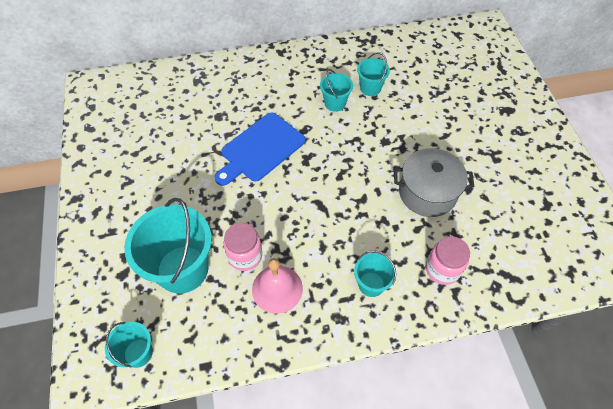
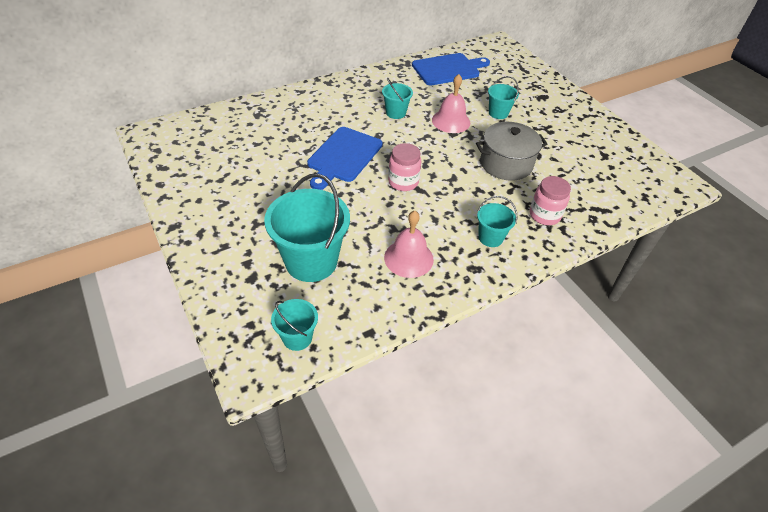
camera: 20 degrees left, 10 degrees down
(245, 256) = (367, 239): pink jar -> pink jar (403, 182)
(370, 88) = (422, 98): turquoise bucket -> turquoise bucket (498, 113)
(389, 125) = (451, 121): none -> pink bell
(414, 54) = (448, 69): none -> blue cutting board

